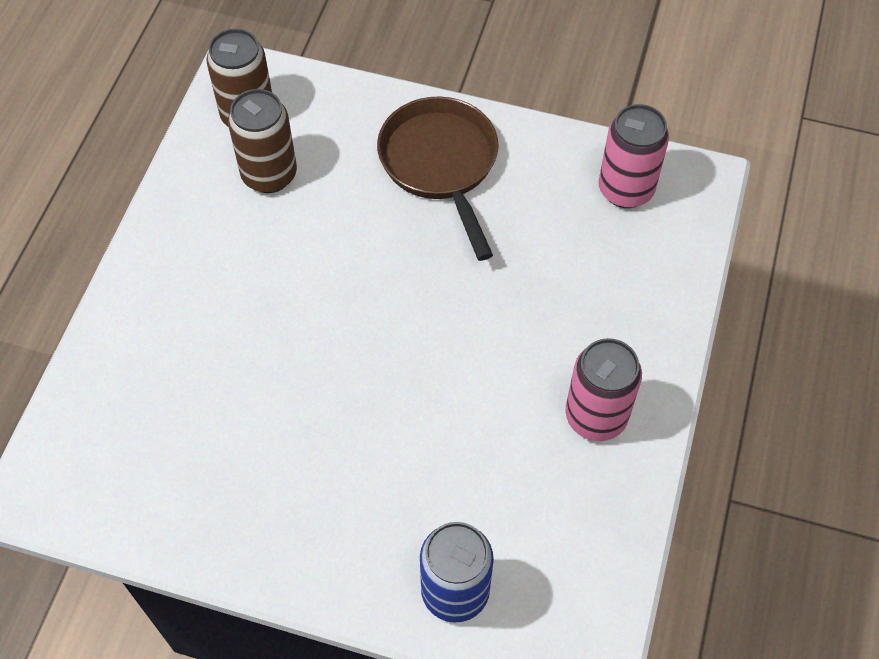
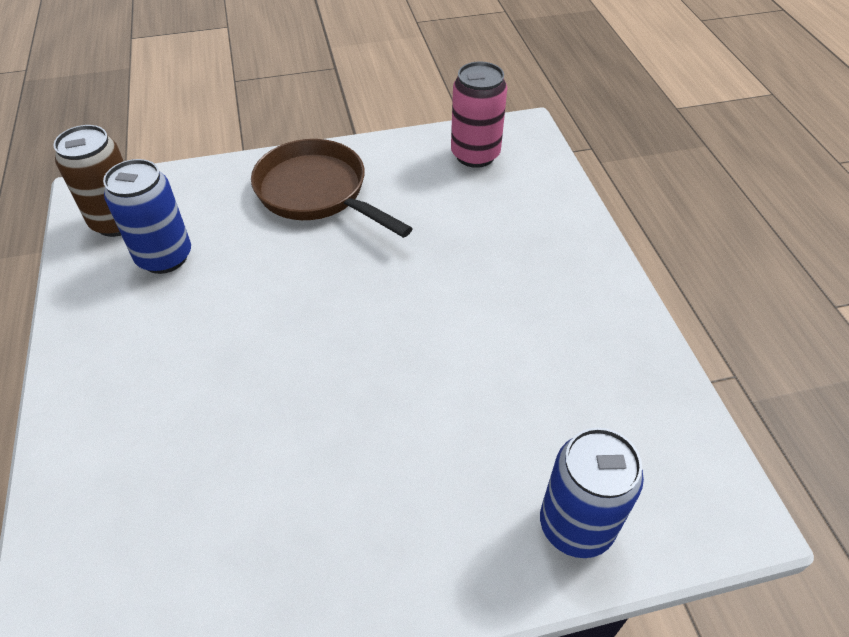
camera: 30 degrees left, 10 degrees down
(269, 175) = (164, 257): brown can -> blue can
(596, 416) = (578, 316): pink can -> none

